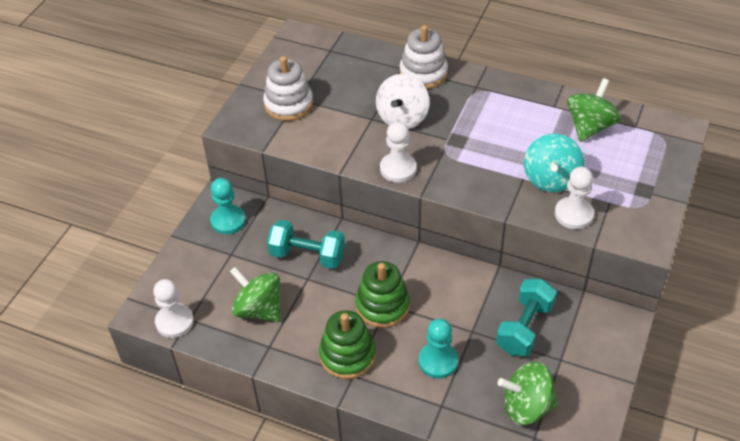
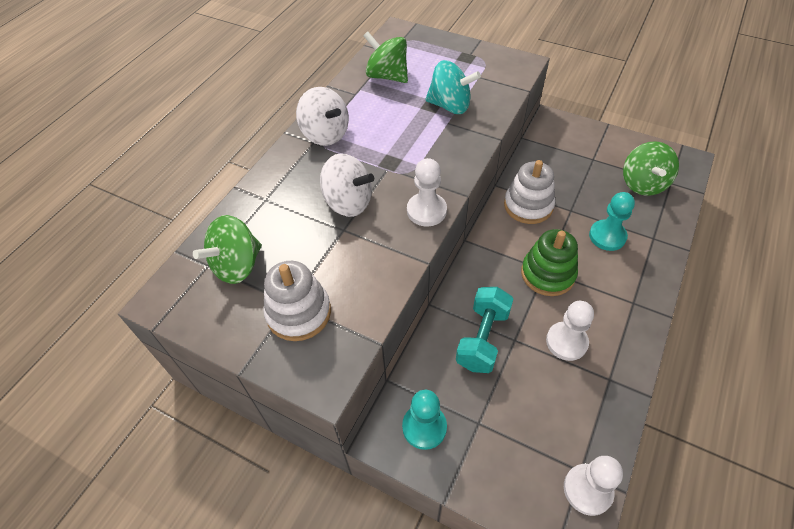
camera: 85 degrees left, 5 degrees up
(259, 309) = (560, 390): green spinning top -> green spinning top (237, 265)
(347, 355) = (611, 306): green stacking toy -> none
(423, 73) = (280, 181): white stacking toy -> white stacking toy (528, 205)
(488, 93) = (325, 134): none -> white spinning top
(524, 328) = (564, 176): turquoise dumbbell -> none
(573, 214) = (493, 97): white pawn -> white pawn (566, 342)

